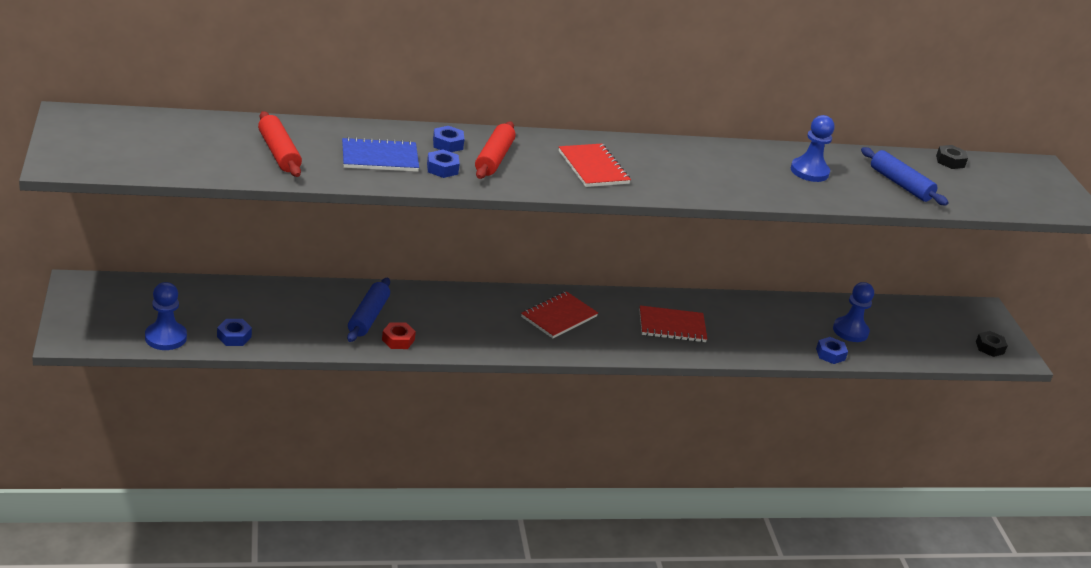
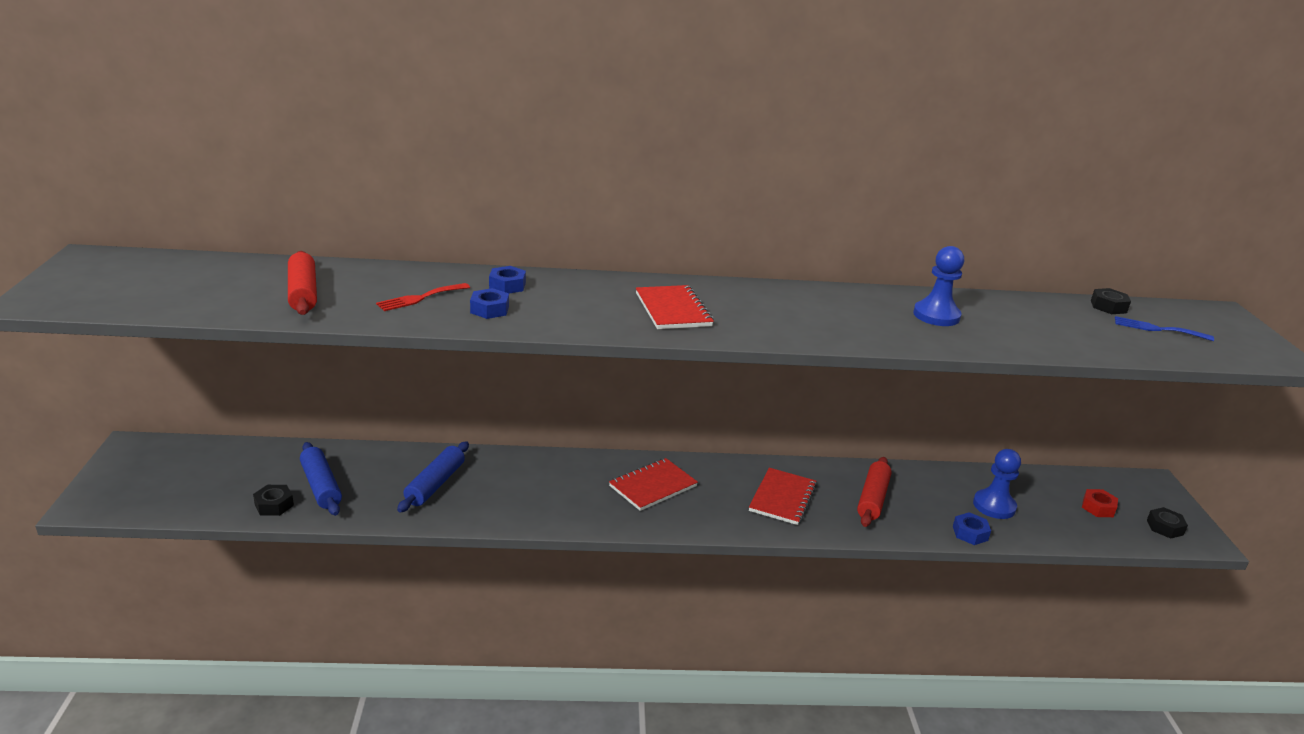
camera: 10 degrees right, 5 degrees down
(166, 337) = (196, 505): blue pawn -> none
(234, 337) = (274, 505): blue nut -> black nut
(379, 157) = (420, 298): blue notebook -> red fork
(398, 340) = (460, 511): red nut -> red nut (1098, 507)
(494, 158) = (556, 300): red rolling pin -> red rolling pin (872, 499)
(672, 326) = (782, 498): red notebook -> red notebook turned 75 degrees counterclockwise
(900, 184) = (1049, 329): blue rolling pin -> blue rolling pin (321, 486)
(987, 183) = (1157, 329): none -> blue fork

